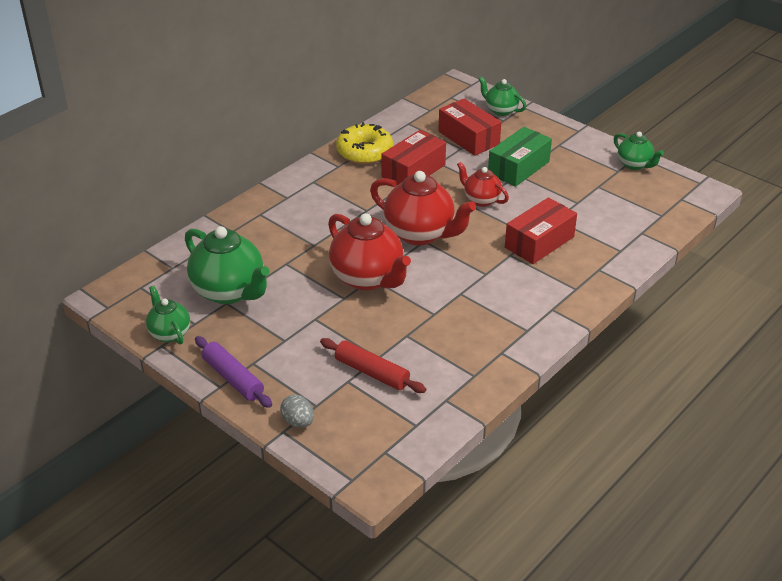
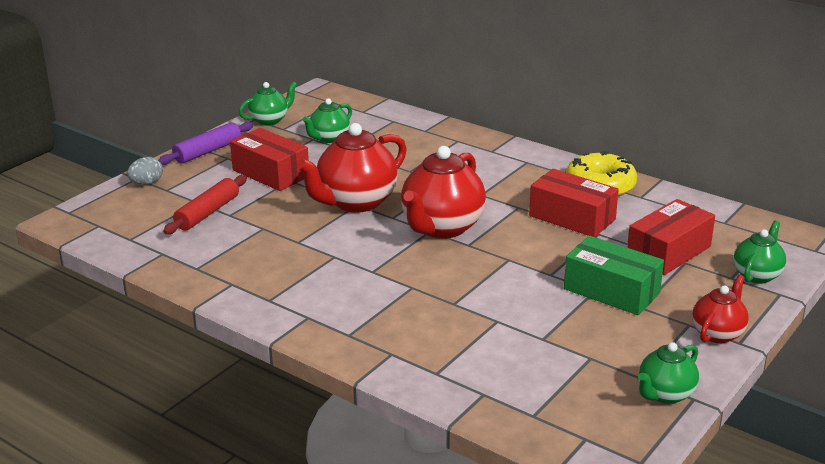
camera: 85 degrees right, 10 degrees down
(229, 291) = (329, 138): green teapot -> green teapot, size x0.56
(481, 200) = (524, 264): red teapot -> red teapot (718, 333)
(539, 242) = (442, 308): red box -> red box (270, 173)

